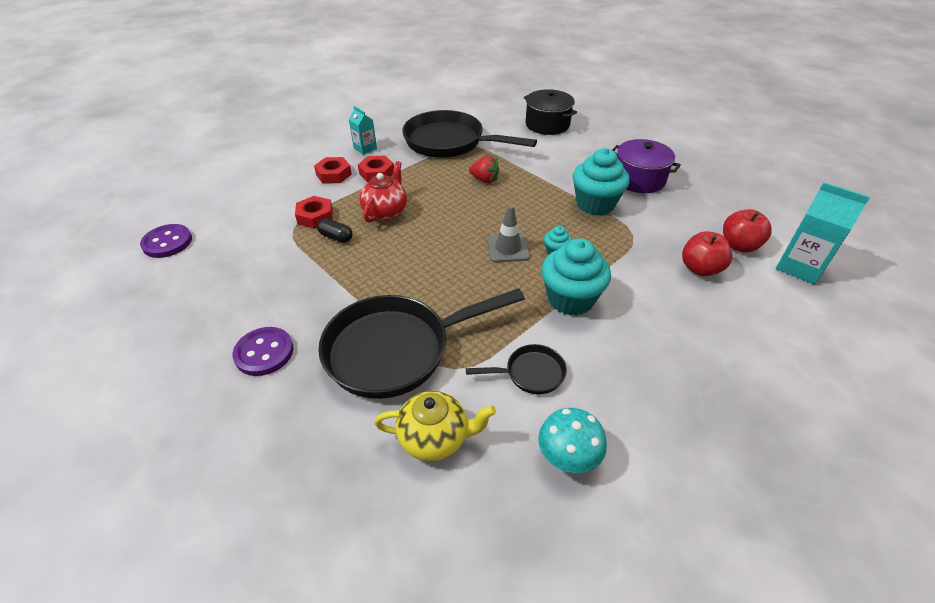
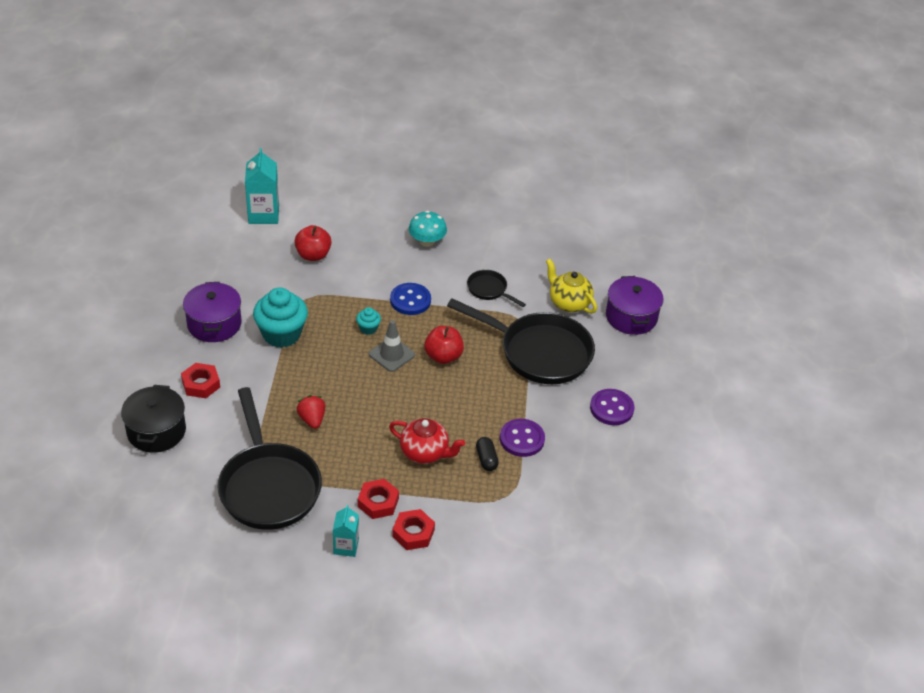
camera: 135 degrees left, 0 degrees up
(167, 242) = (611, 562): purple button -> purple button (522, 439)
(315, 216) = (479, 494): red nut -> red nut (201, 384)
(341, 492) = (631, 317): none -> purple pot
(385, 212) = (425, 453): red teapot -> red teapot turned 135 degrees counterclockwise
(568, 455) = (521, 255): turquoise mushroom -> turquoise mushroom (427, 241)
(570, 299) = (410, 300): turquoise cupcake -> blue button
(739, 245) = (264, 245): red apple -> red apple (443, 356)

